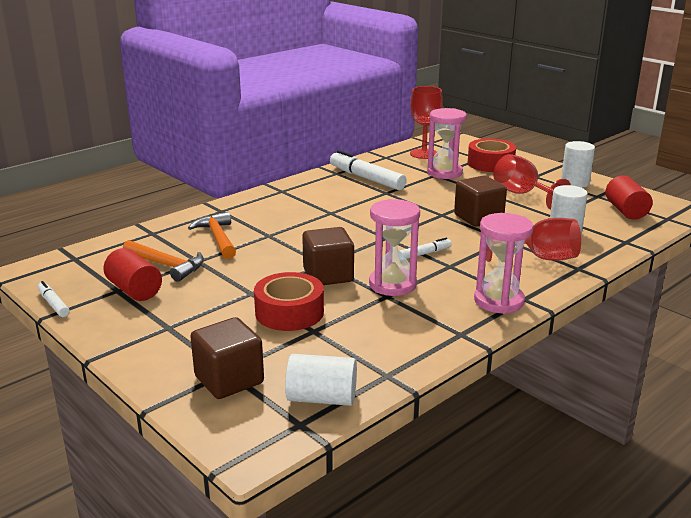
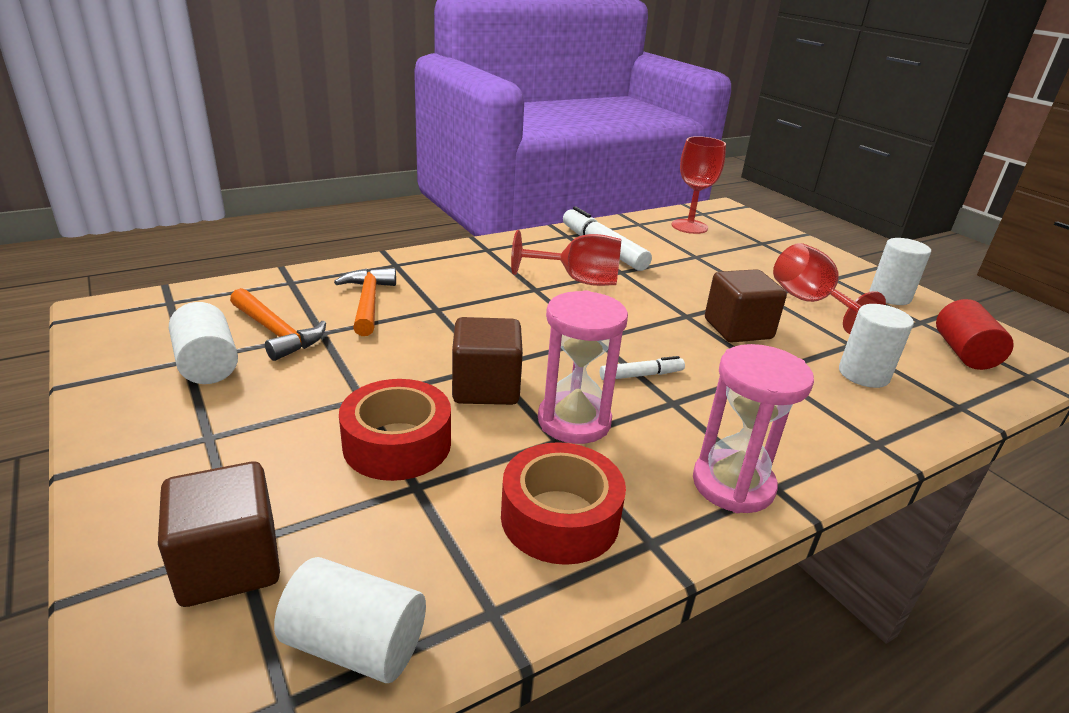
camera: 10 degrees right, 5 degrees up
(53, 304) = (87, 367): white marker -> none
(134, 290) = (207, 364): red cylinder -> white cylinder
(444, 173) = (709, 255): pink hourglass -> none
(490, 163) = (775, 252): red tape -> red tape (560, 517)
(540, 258) = (817, 413): red goblet -> red goblet (577, 280)

